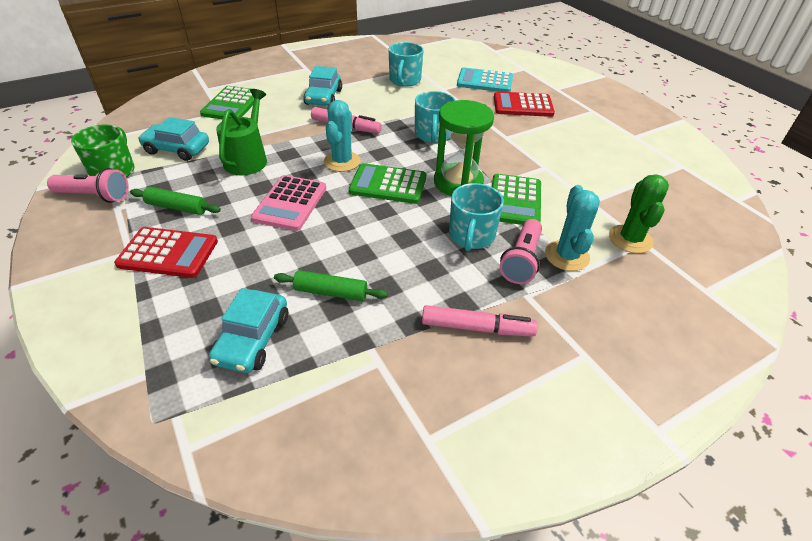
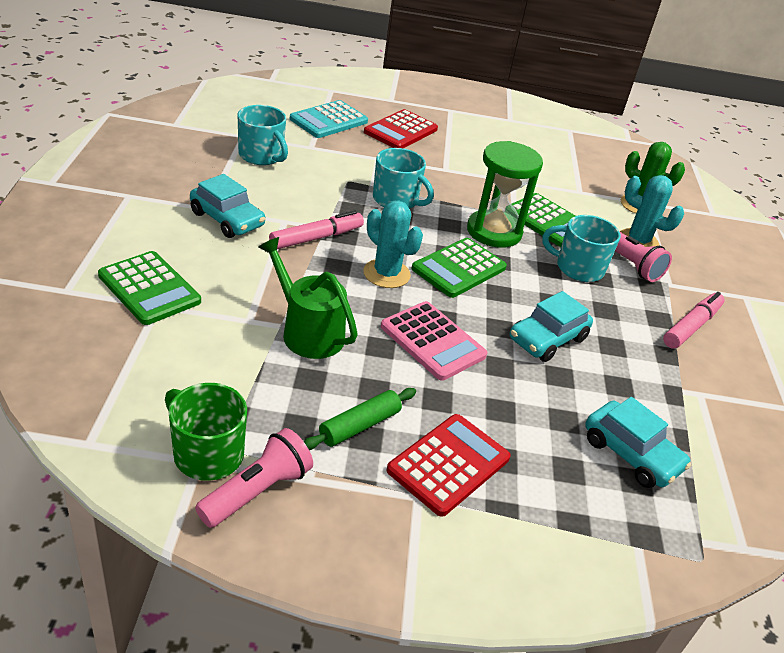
camera: 60 degrees left, 5 degrees down
(177, 149) = (215, 377): turquoise car -> turquoise car (547, 339)
(331, 292) = (598, 379): green rolling pin -> none
(471, 236) = (578, 268): turquoise mug -> turquoise mug turned 150 degrees clockwise

